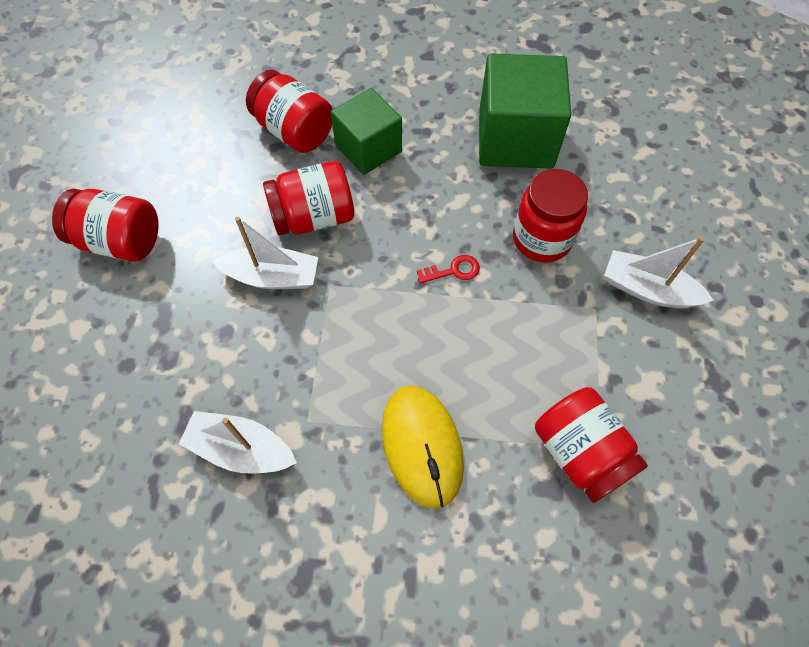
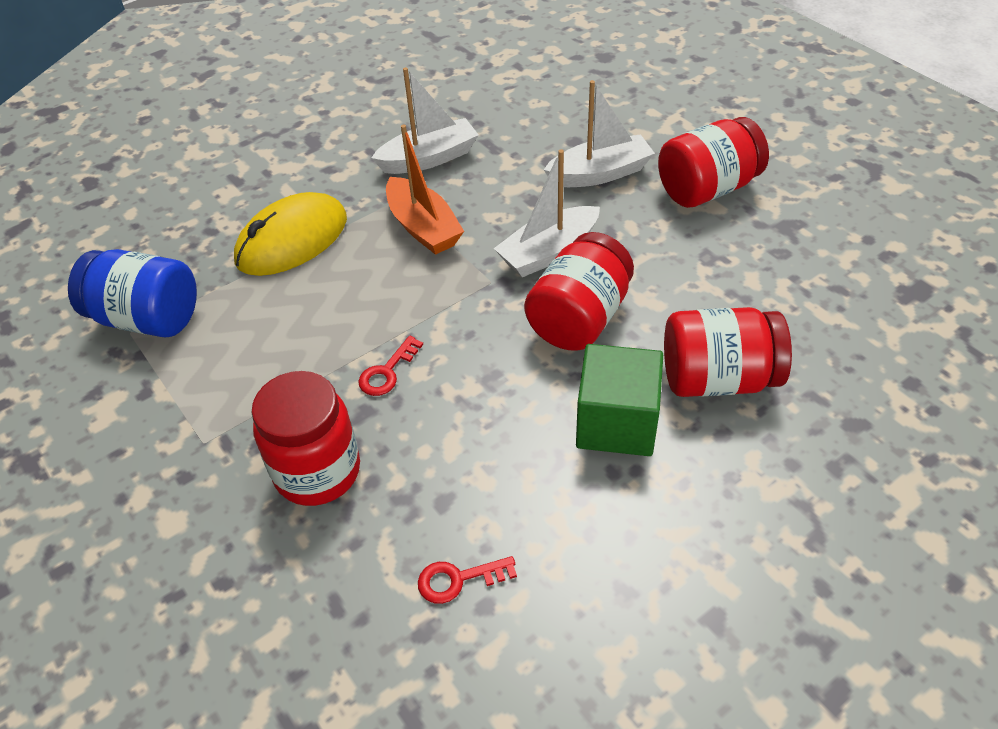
camera: 140 degrees right, 15 degrees down
(322, 372) = (423, 227): none -> orange boat
(422, 446) = (292, 240): yellow mouse -> yellow mouse turned 75 degrees counterclockwise
(515, 139) = (458, 579): green cube -> red key
(580, 452) = (147, 318): red jar -> blue jar
(648, 289) = (150, 504): white boat -> white boat (600, 174)

